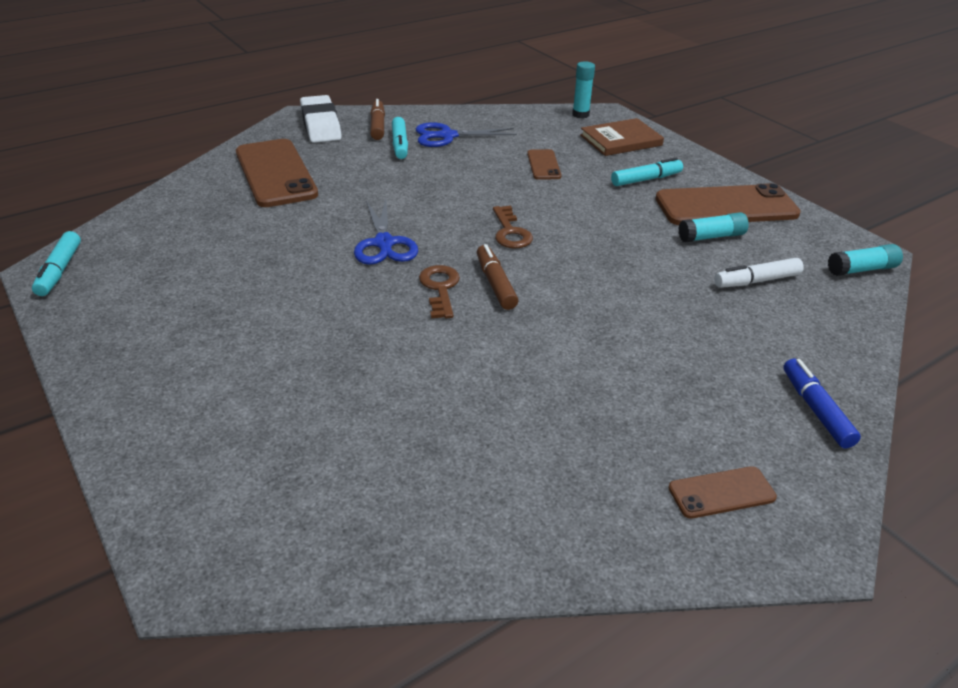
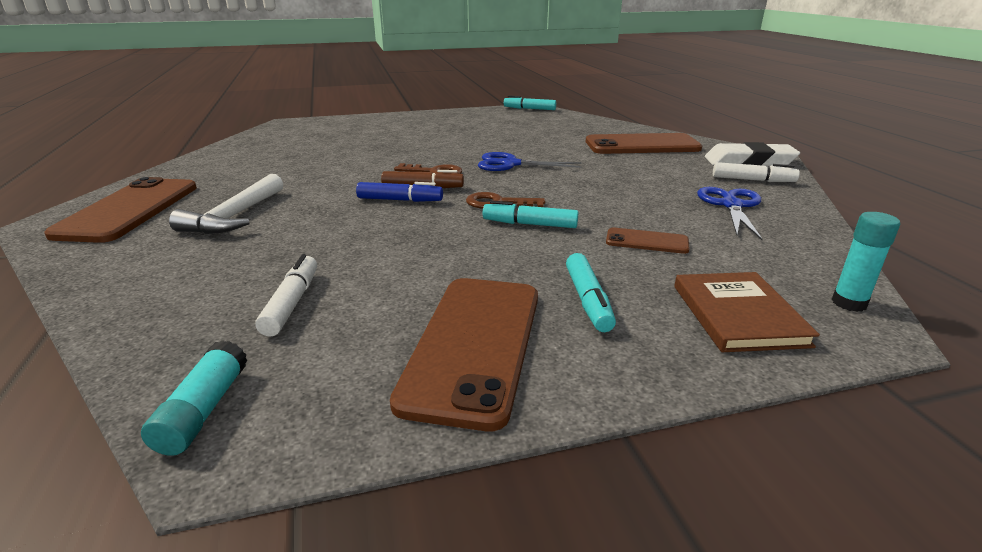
camera: 110 degrees right, 10 degrees down
(378, 126) = (753, 180): brown marker -> white marker
(400, 144) = (704, 184): turquoise marker -> turquoise marker (530, 224)
(663, 385) = (235, 216): none -> white hammer
(711, 237) = (406, 304): turquoise glue stick -> none
(721, 493) = (129, 210): brown phone -> brown phone, size x2.08
(815, 409) = (109, 265): blue marker -> blue marker (400, 200)

